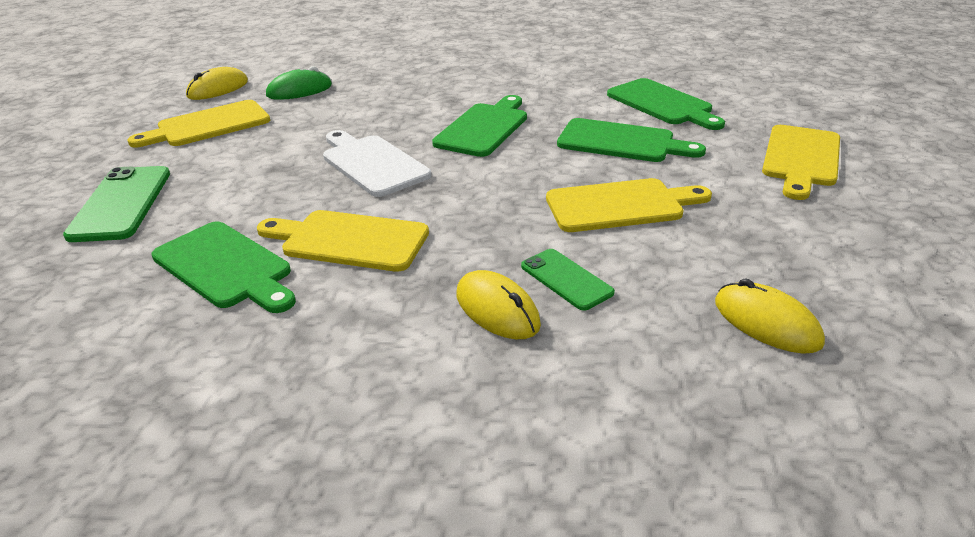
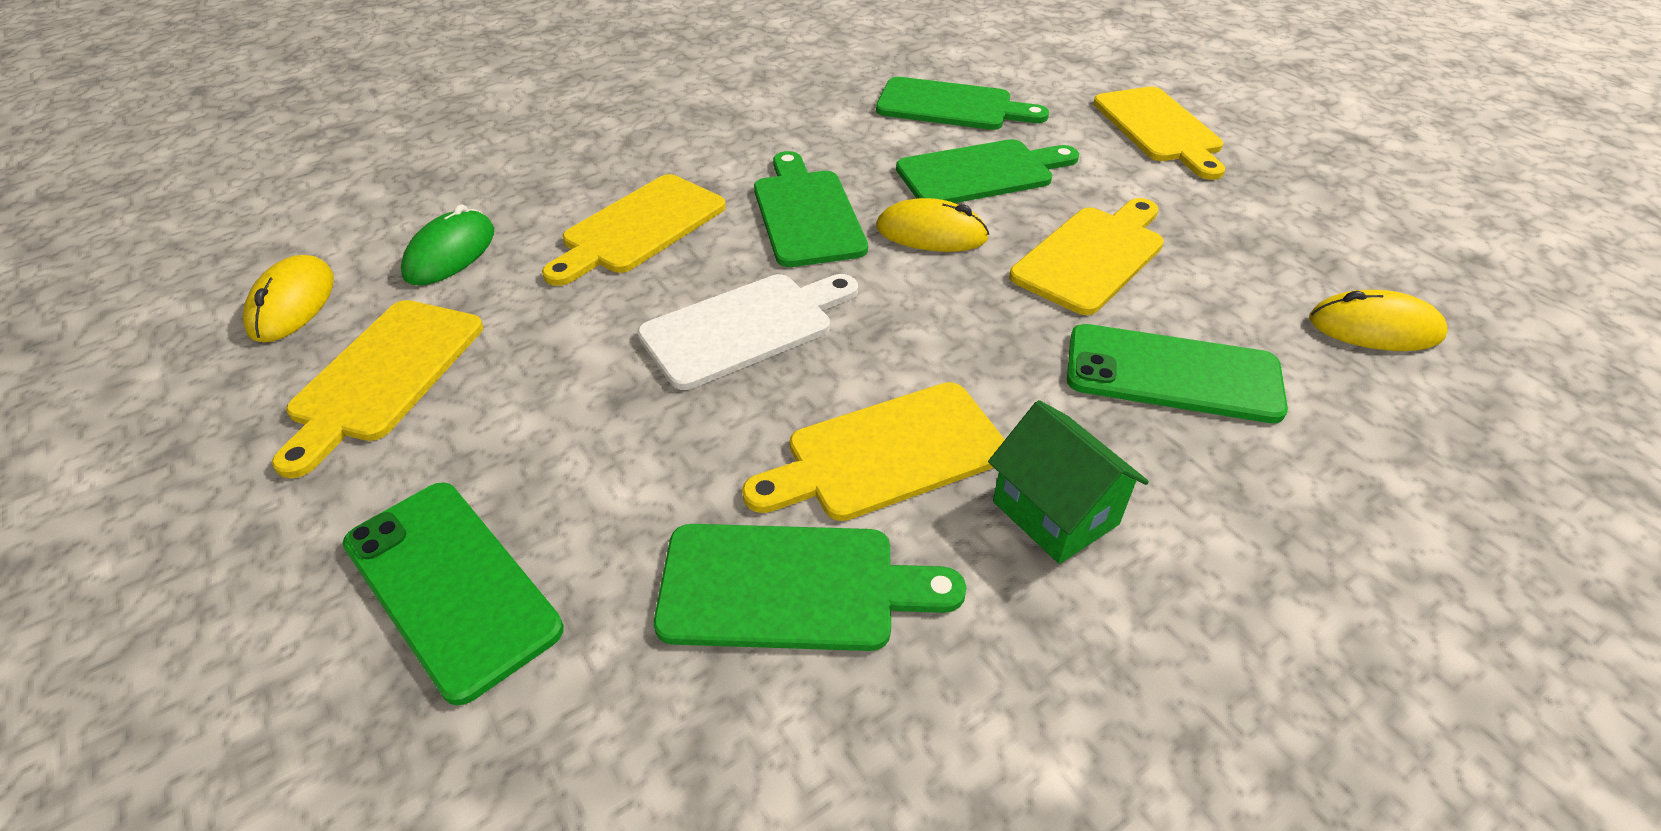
camera: 40 degrees left, 10 degrees up
(372, 164) = (745, 327): white cutting board -> white cutting board turned 135 degrees clockwise
(385, 303) = (1055, 513): none -> green house
(392, 107) = (639, 228): none -> yellow cutting board
(497, 309) = (1167, 449): yellow mouse -> yellow mouse (931, 233)
(566, 279) = (1172, 374): green phone -> green phone, size x1.67

